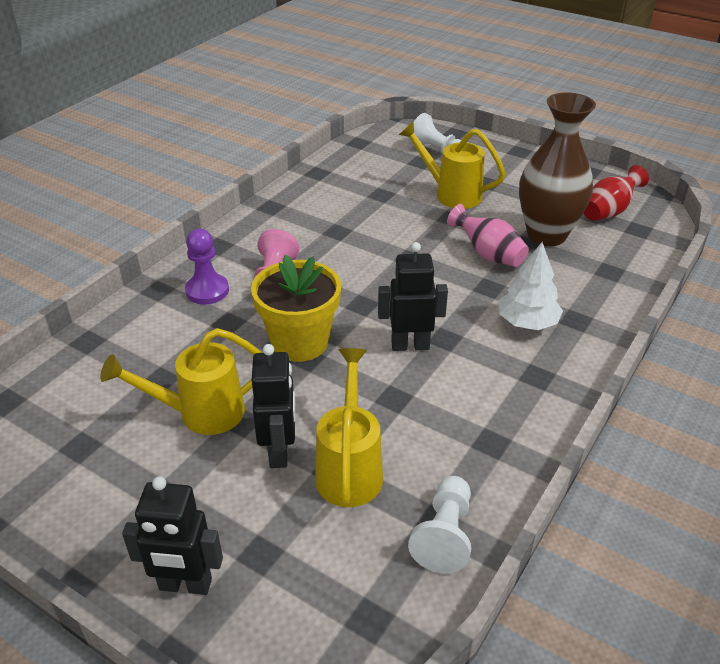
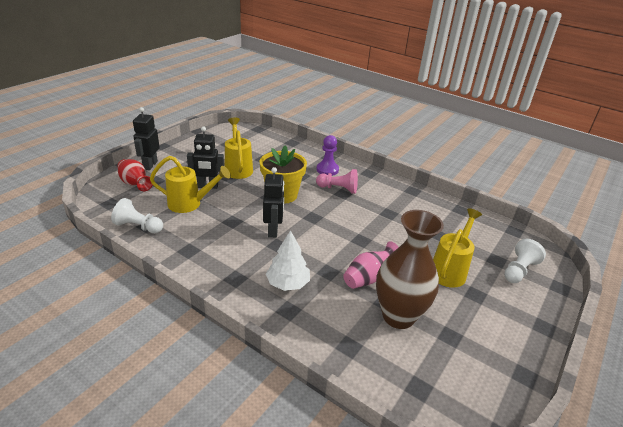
camera: 90 degrees right, 5 degrees down
(608, 211) = (446, 371): red vase -> red vase (135, 184)

